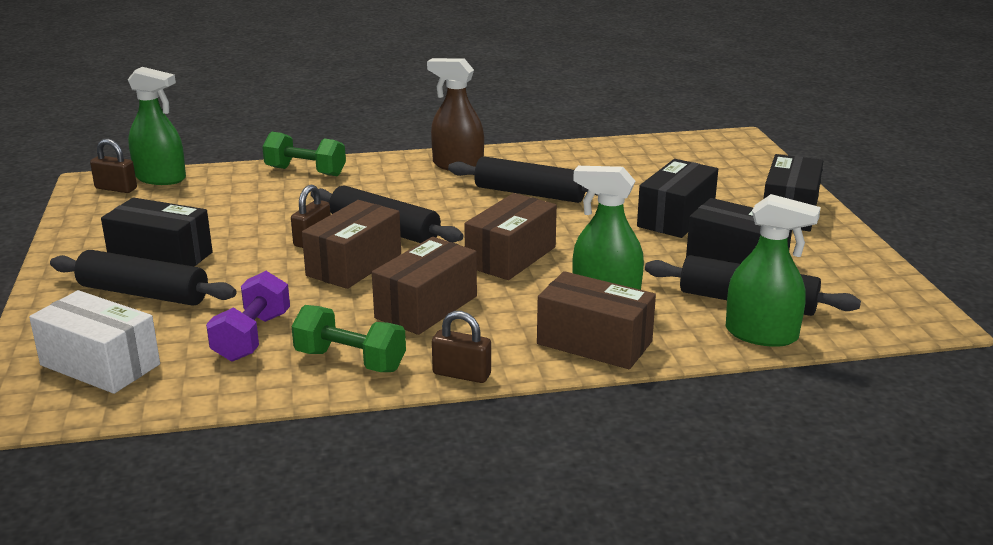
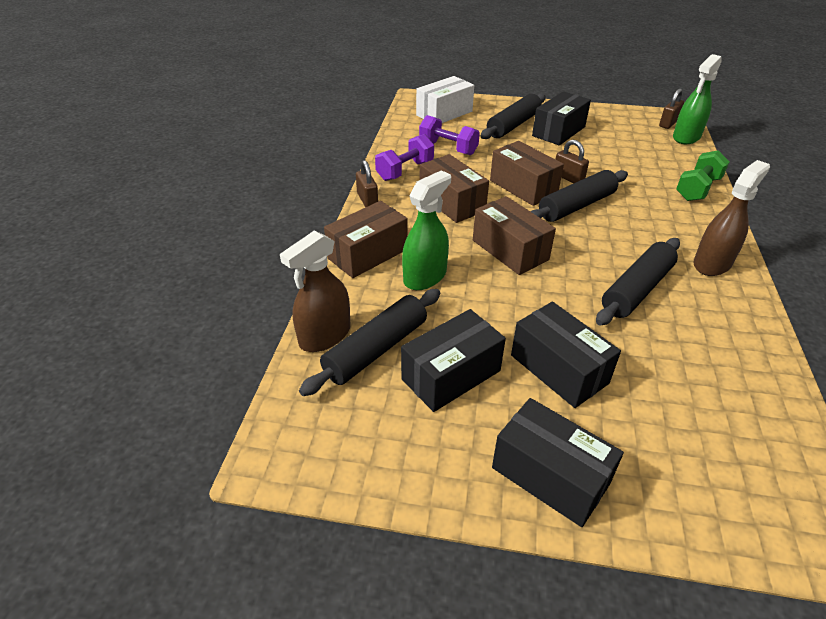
camera: 110 degrees right, 15 degrees up
(350, 361) = (405, 170): green dumbbell -> purple dumbbell
(461, 374) = (367, 200): brown padlock -> brown padlock turned 60 degrees counterclockwise
(761, 334) = (325, 336): green spray bottle -> brown spray bottle

